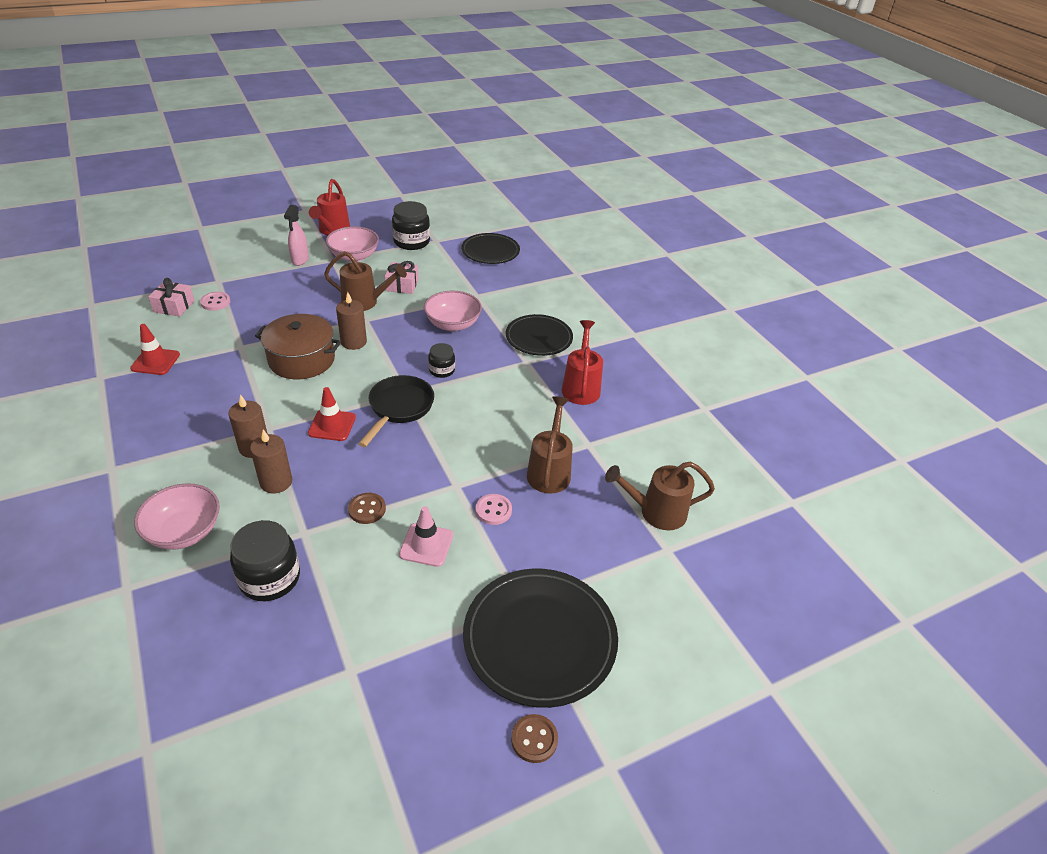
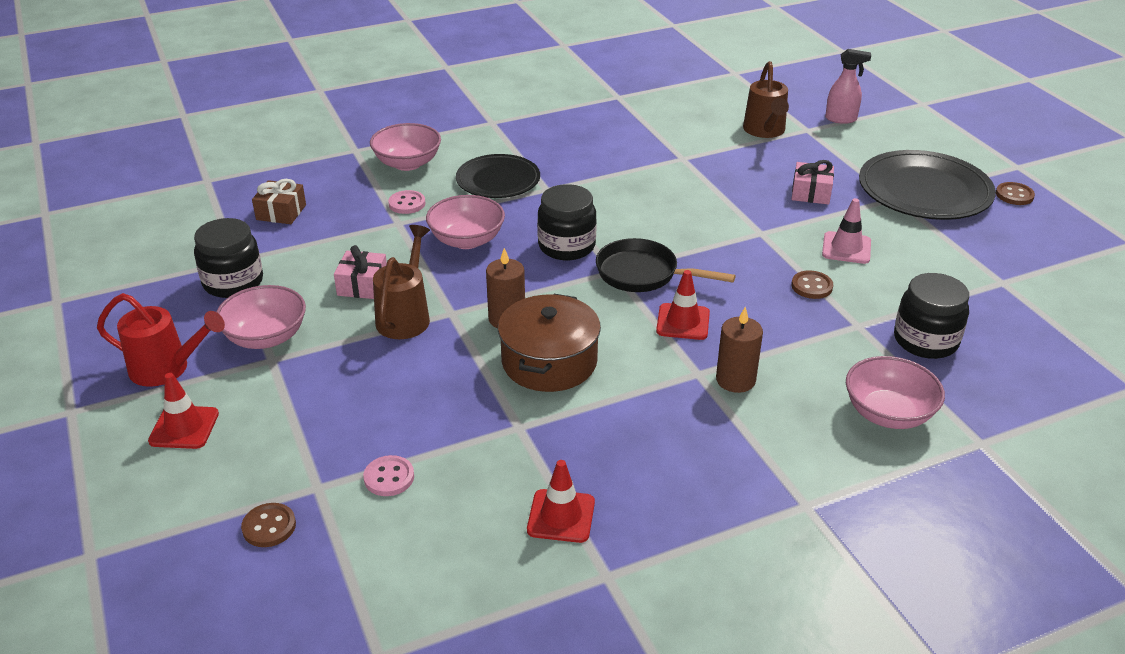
camera: 85 degrees left, 5 degrees down
(174, 306) = (397, 529): pink gift -> pink gift (811, 193)
(195, 269) = (269, 527): none -> brown button
(276, 482) = (790, 354): brown candle -> none
(281, 240) = (184, 427): none -> red traffic cone
(300, 260) = (263, 396): pink spray bottle -> pink spray bottle (841, 119)
(442, 370) = (566, 246): black jar -> black jar, size x1.72
(490, 251) = (281, 212): black plate -> brown gift
(493, 510) = (789, 211): pink button -> pink button (407, 204)
(549, 470) = (725, 180): brown watering can -> none
(560, 296) = (407, 163): none -> pink bowl
(581, 387) = (590, 158): red watering can -> none

